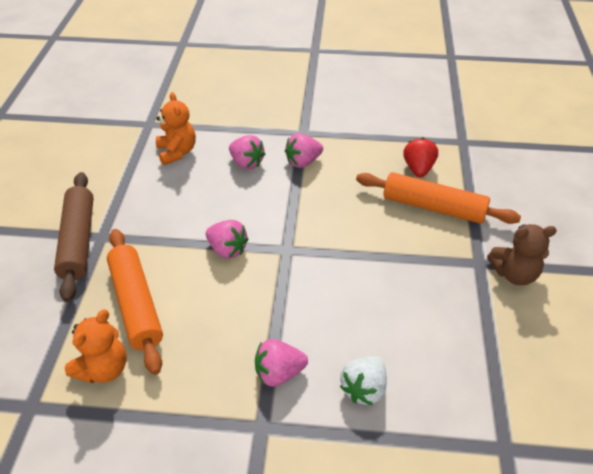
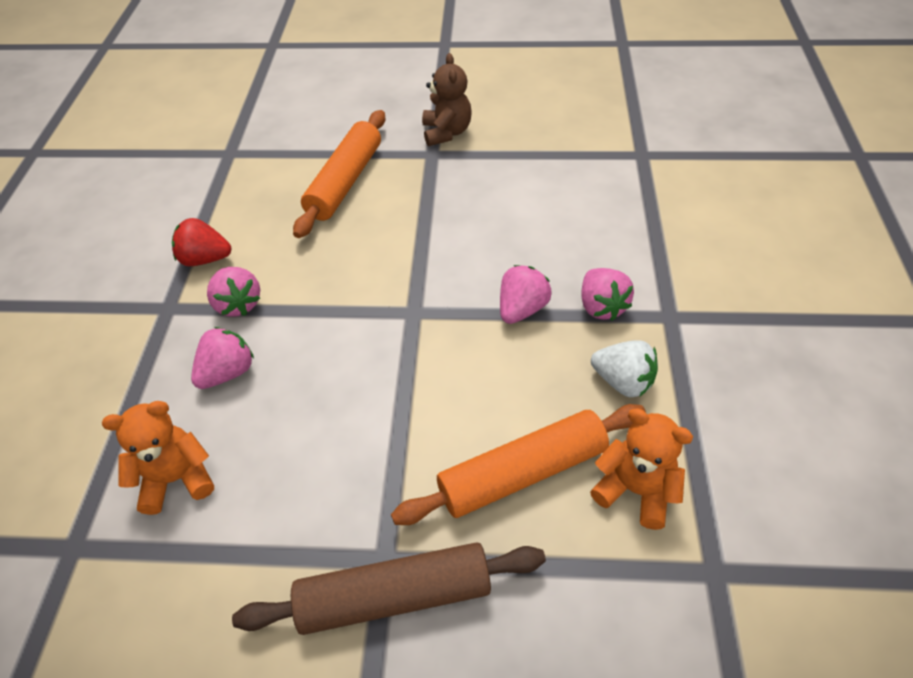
camera: 90 degrees left, 5 degrees up
(227, 249) = (414, 376): pink strawberry -> pink strawberry (521, 309)
(364, 389) = (605, 239): white strawberry -> white strawberry (623, 381)
(418, 169) = (274, 192): red strawberry -> red strawberry (205, 259)

